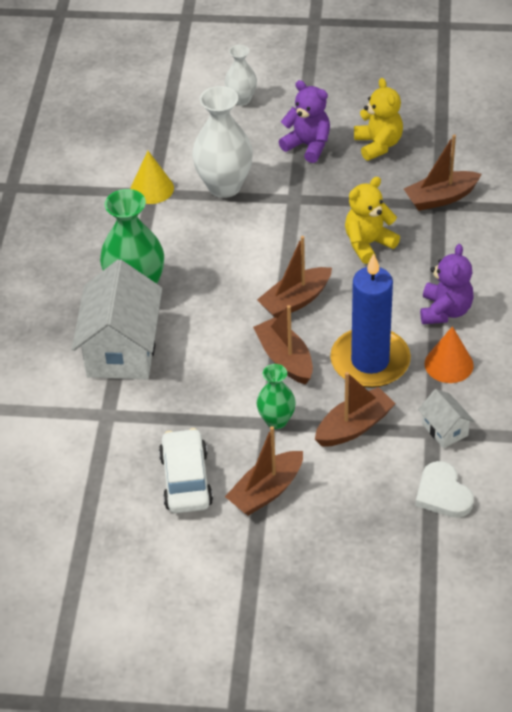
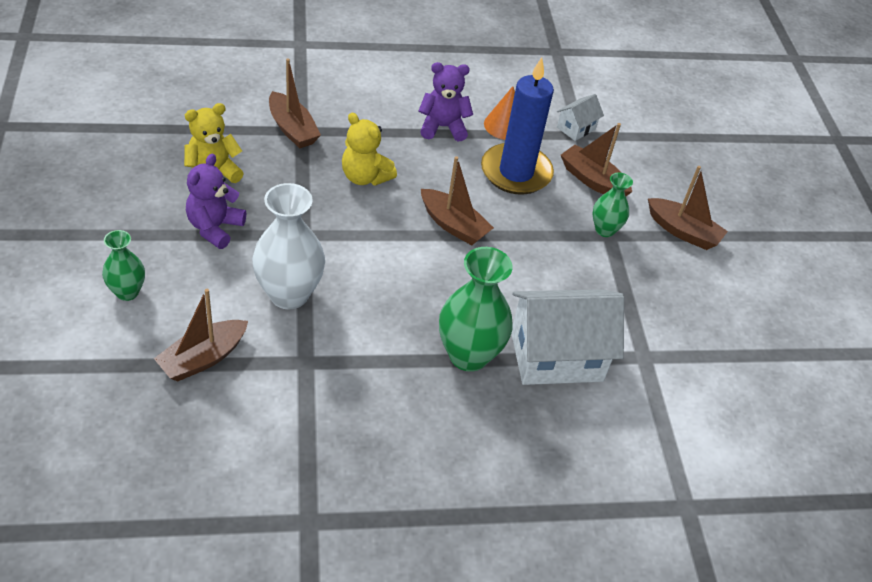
camera: 110 degrees left, 0 degrees up
(152, 188) = (299, 362): yellow cone -> none
(186, 480) = (695, 286): white car -> none
(241, 99) = (127, 292): white vase -> green vase
(285, 358) = (530, 228): brown boat -> brown boat (203, 358)
(443, 494) = (640, 129): white heart -> none

